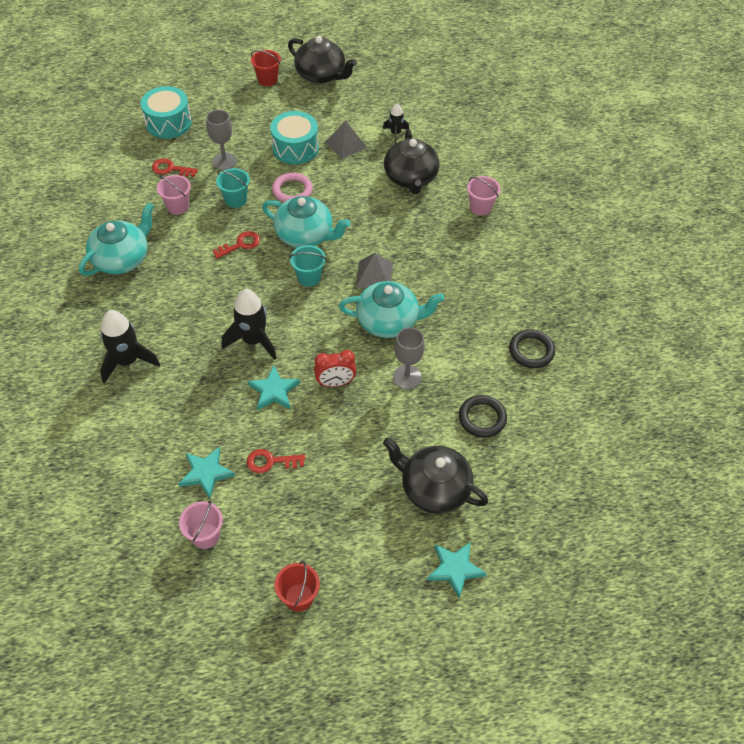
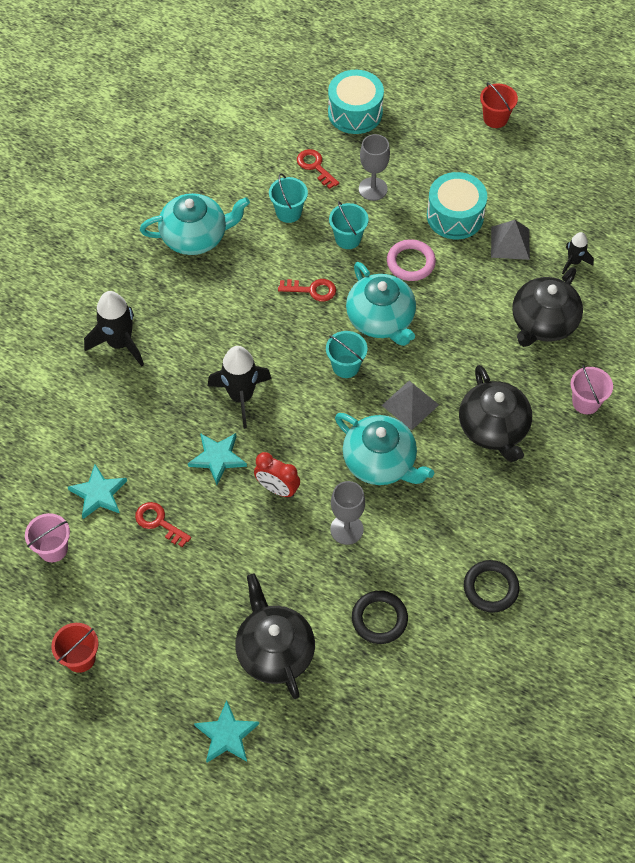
camera: 40 degrees right, 5 degrees up
(178, 206) = (288, 212): pink bucket -> turquoise bucket
(321, 75) = (557, 145): black teapot -> black teapot (493, 428)

